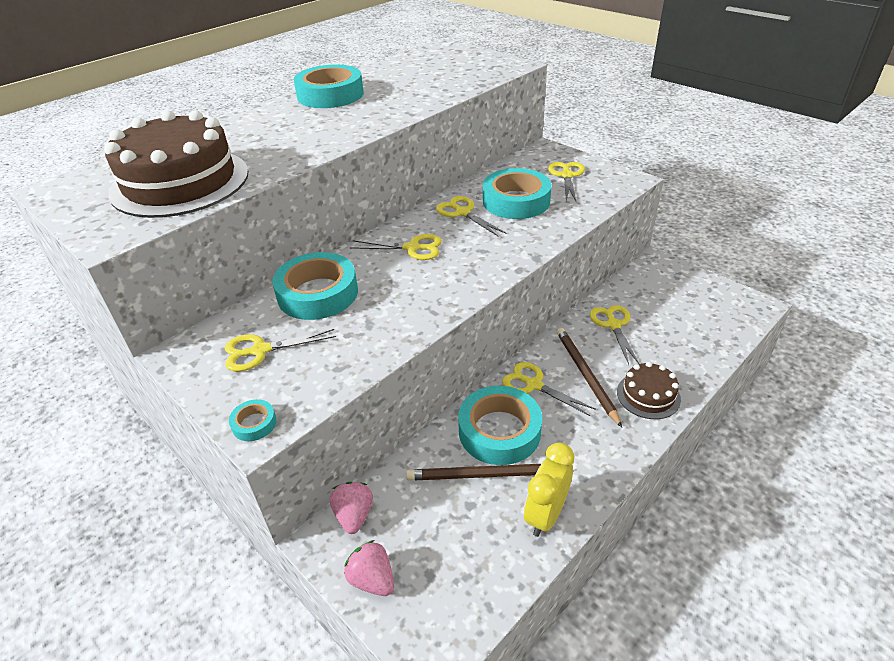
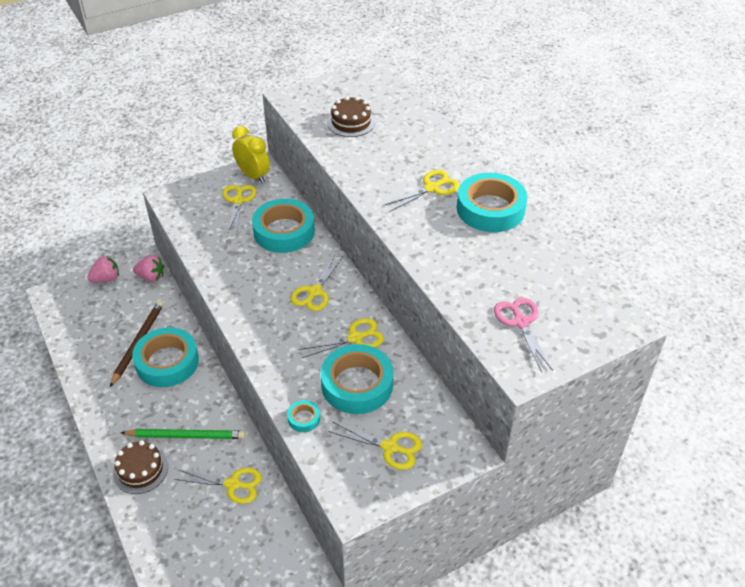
camera: 105 degrees right, 5 degrees up
(180, 182) = (351, 122): brown cake -> brown cake, size x0.49
(254, 424) = (176, 195): turquoise tape -> turquoise tape (304, 418)
(466, 70) = (520, 322): none -> pink scissors
(534, 385) = (197, 397): yellow scissors -> yellow scissors (432, 188)
(546, 515) = (89, 365): yellow clock -> yellow clock (253, 175)
(585, 375) = (186, 436): brown pencil -> green pencil

